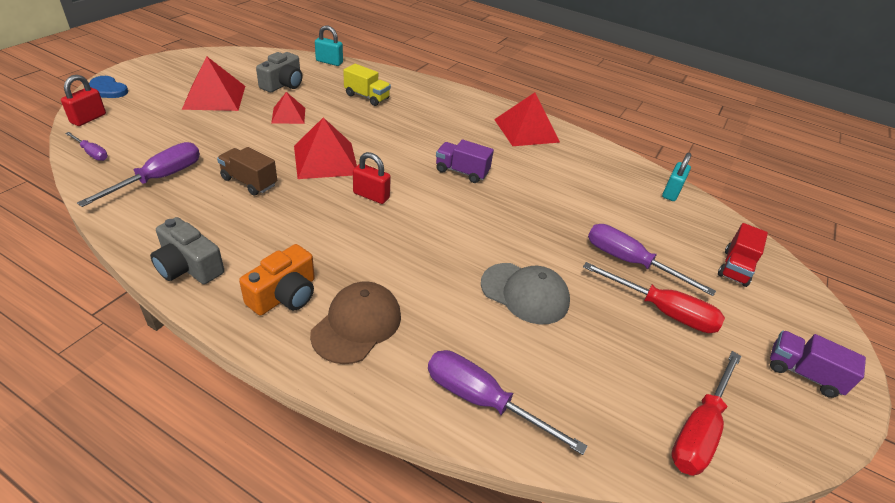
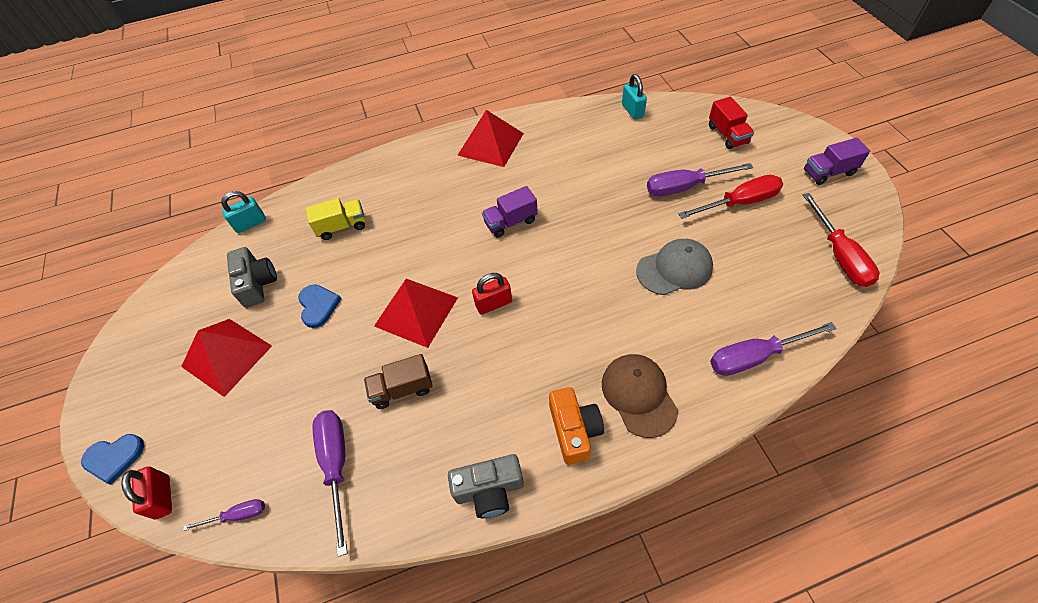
camera: 40 degrees left, 15 degrees up
(288, 115) = (318, 306): red pyramid -> blue heart

